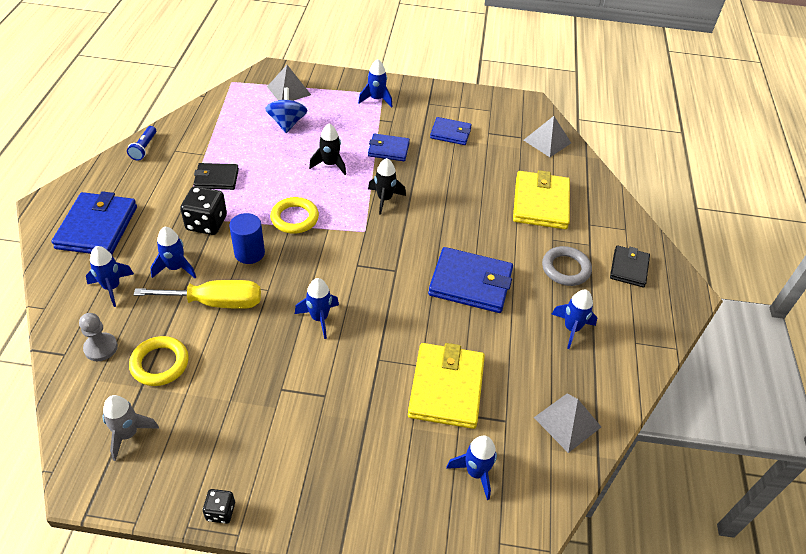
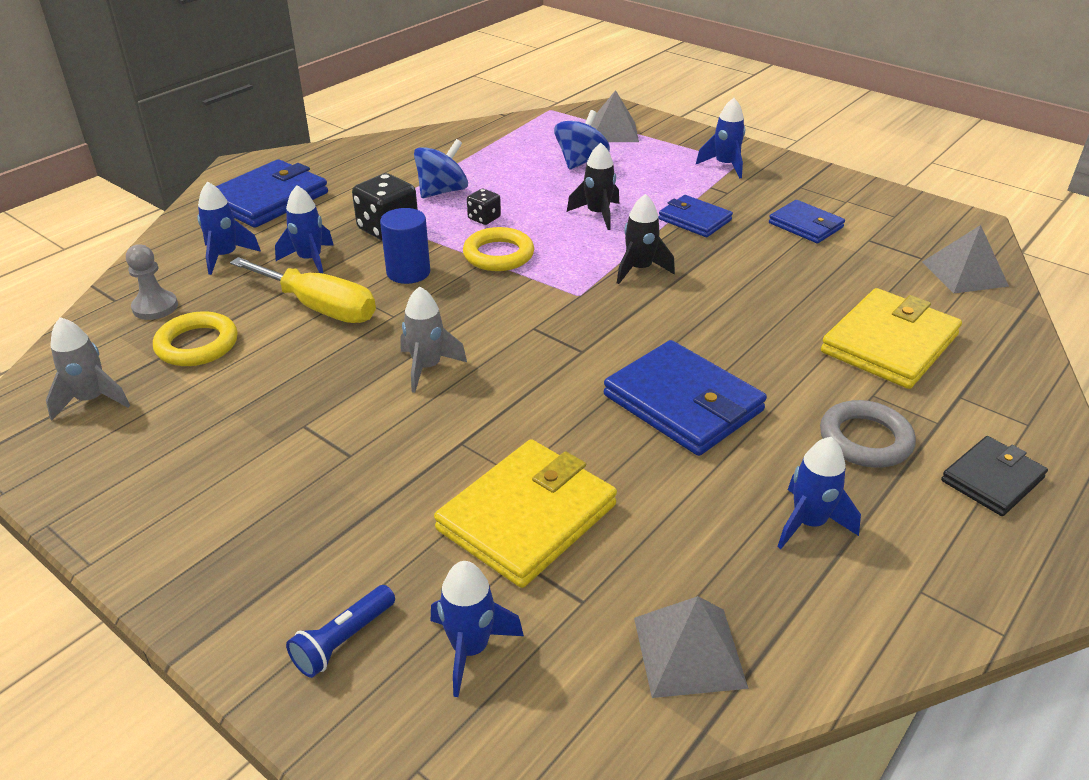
camera: 35 degrees right, 10 degrees down
(144, 148) = (390, 144): blue flashlight -> blue flashlight (343, 640)
(216, 178) = (442, 191): black wallet -> blue spinning top
(220, 511) = (98, 527): black dice -> black dice (484, 218)
(319, 318) = (427, 367): blue rocket -> grey rocket

